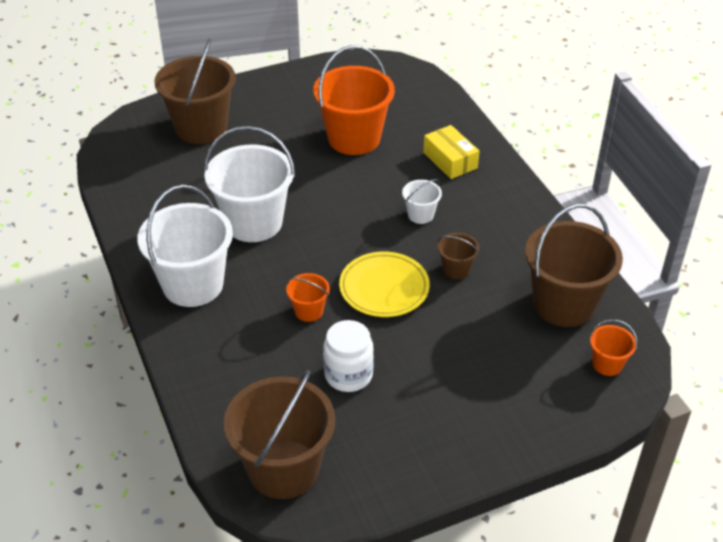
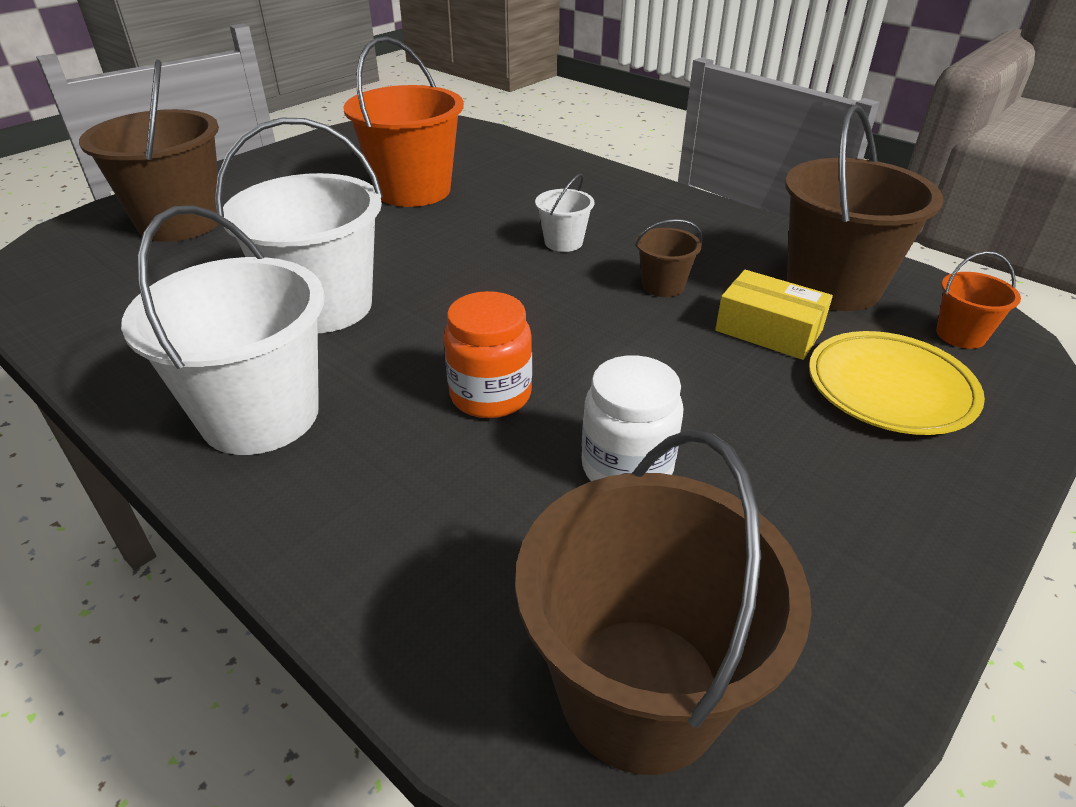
camera: 25 degrees left, 5 degrees down
(309, 311) = (490, 395): orange bucket -> orange jar
(384, 288) = (583, 333): yellow plate -> yellow plate (890, 389)
(450, 160) = (554, 185): yellow box -> yellow box (768, 330)

